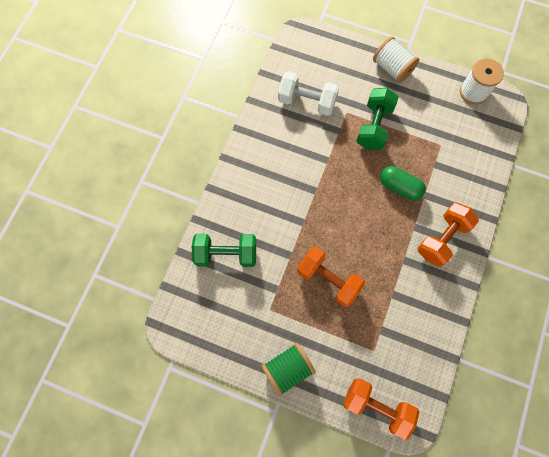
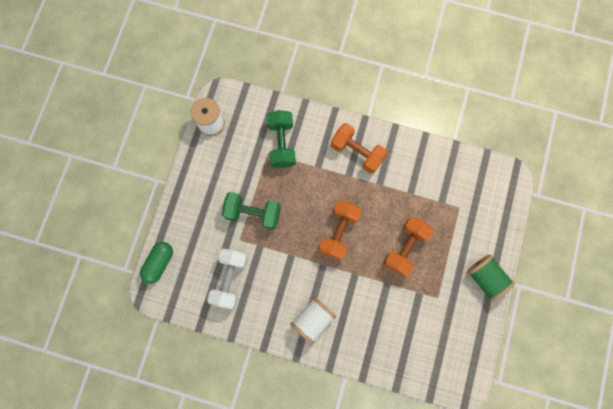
camera: 95 degrees left, 5 degrees up
(226, 254) = (393, 343): green dumbbell -> green dumbbell (282, 144)
(376, 406) = (502, 204): orange dumbbell -> orange dumbbell (339, 232)
(392, 68) = (188, 198): white spool -> white spool (313, 319)
(400, 187) = (312, 188): green capsule -> green capsule (159, 263)

